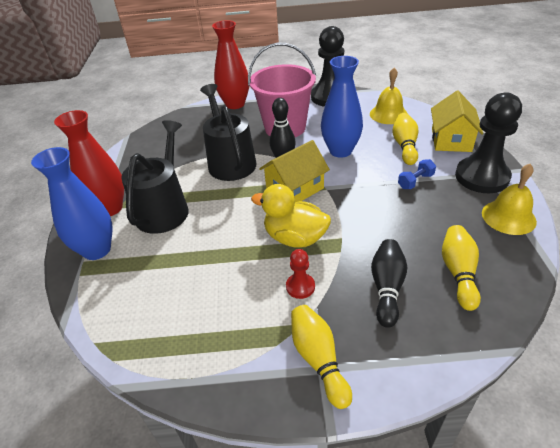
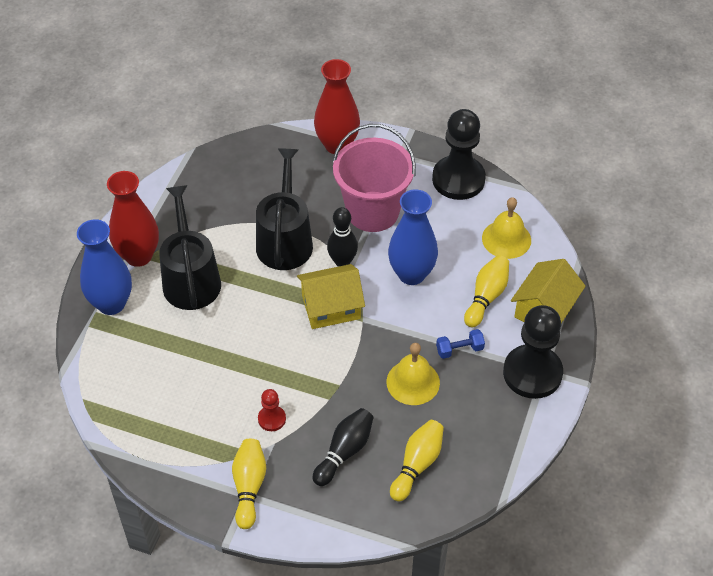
camera: 20 degrees right, 10 degrees up
(164, 209) = (190, 279): black watering can -> black watering can turned 45 degrees counterclockwise
(295, 238) = (296, 367): yellow duck -> none
(508, 217) = (514, 430): yellow bell -> yellow bell (413, 382)

